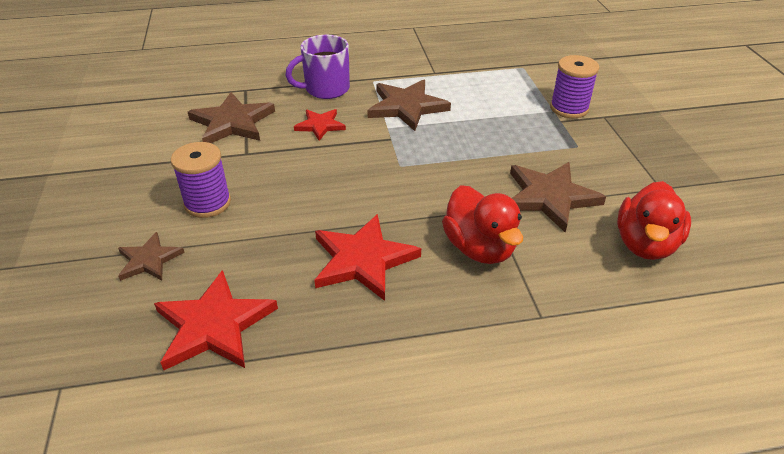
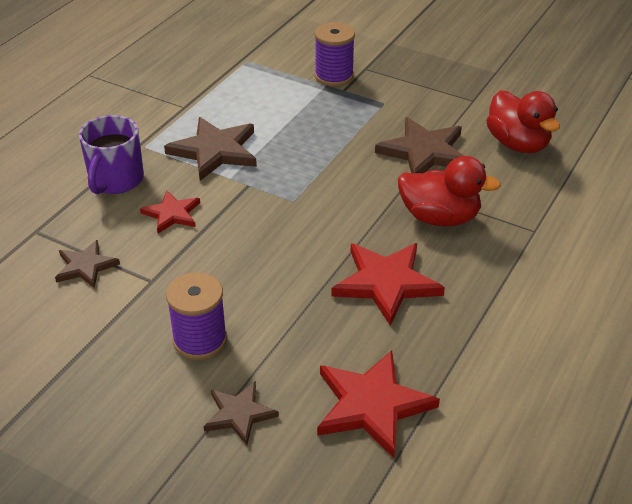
camera: 50 degrees left, 0 degrees up
(232, 122) = (86, 266): brown star -> brown star, size x0.59

